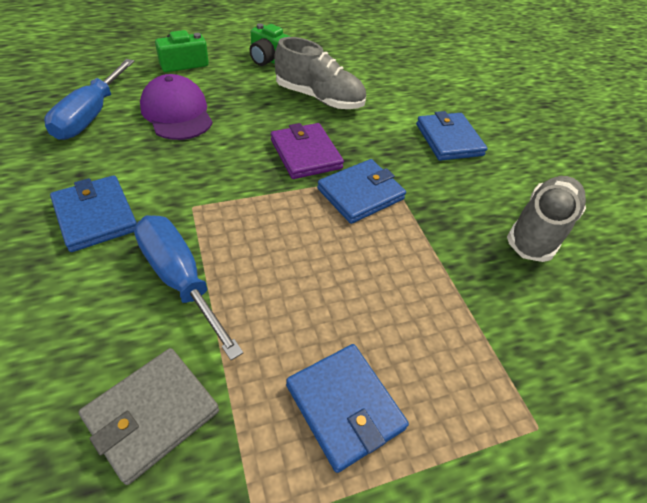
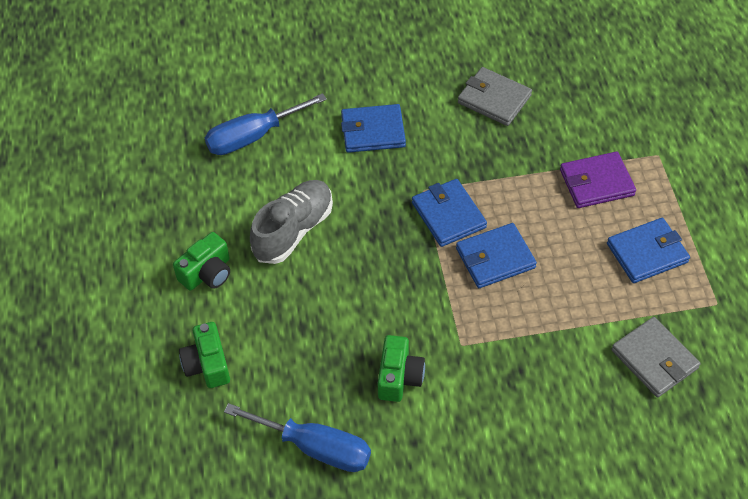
camera: 75 degrees left, 5 degrees up
(95, 216) = (472, 419): blue wallet -> blue wallet (495, 258)
(157, 162) = (399, 377): none -> green camera
(177, 113) = (314, 365): purple cap -> none
(180, 279) = (544, 350): blue screwdriver -> blue screwdriver (253, 137)
(305, 154) = (390, 252): purple wallet -> purple wallet (596, 183)
(539, 229) = (494, 99): grey shoe -> grey wallet

